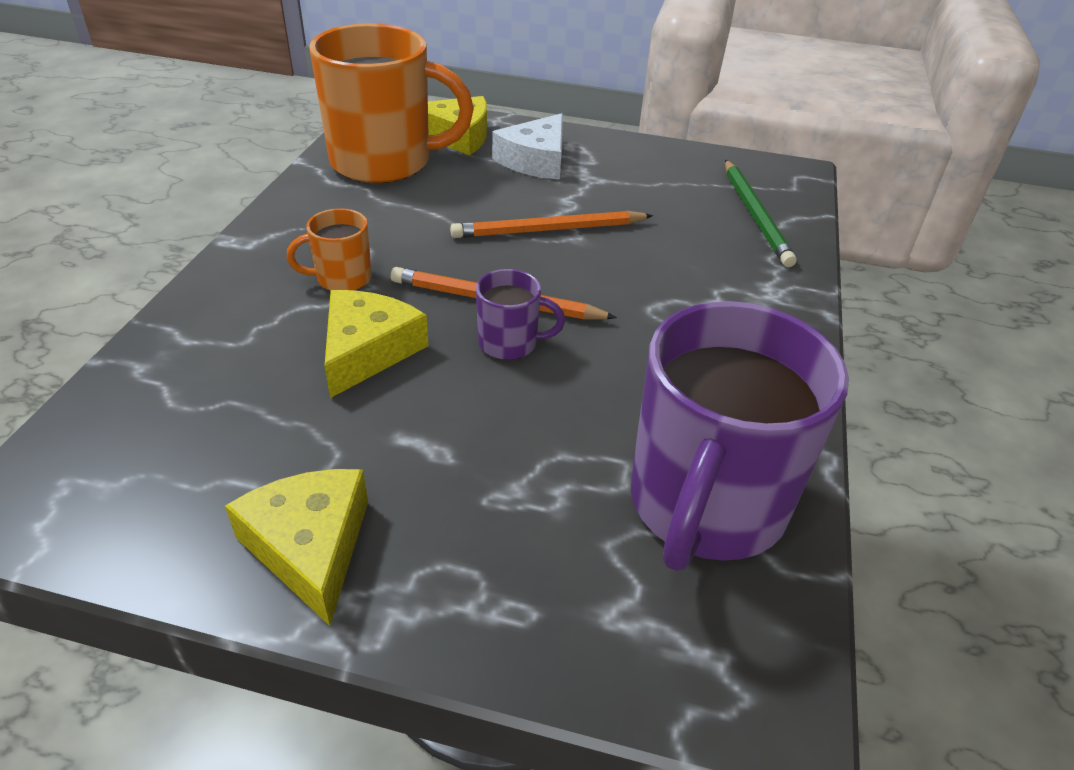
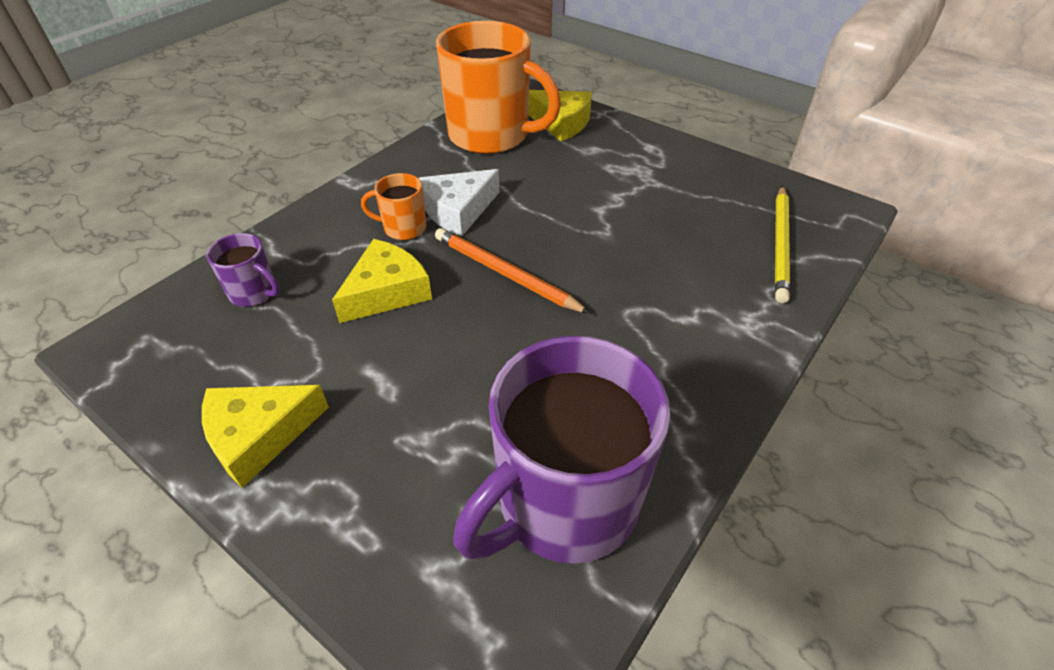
camera: 25 degrees right, 5 degrees up
(310, 547) = (259, 435): yellow cheese -> yellow cheese turned 120 degrees counterclockwise
(510, 343) = (494, 313): purple mug -> purple mug (254, 293)
(535, 160) = (612, 155): white cheese -> white cheese (458, 210)
(549, 230) = (585, 221): orange pencil -> none
(755, 215) = (780, 245): green pencil -> yellow pencil

